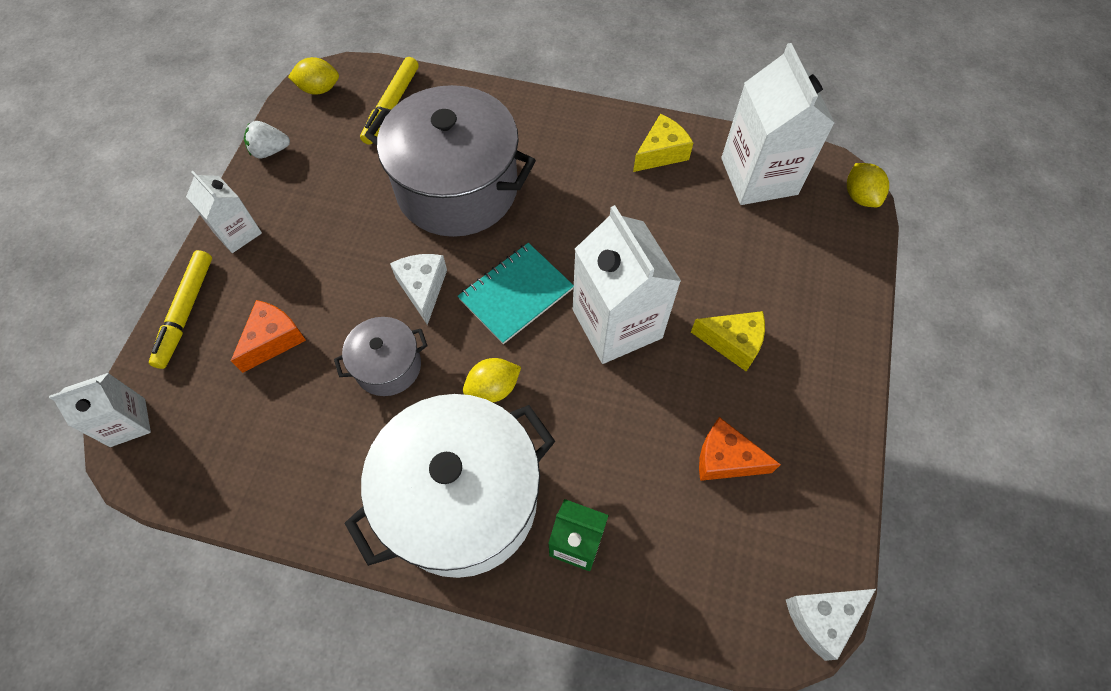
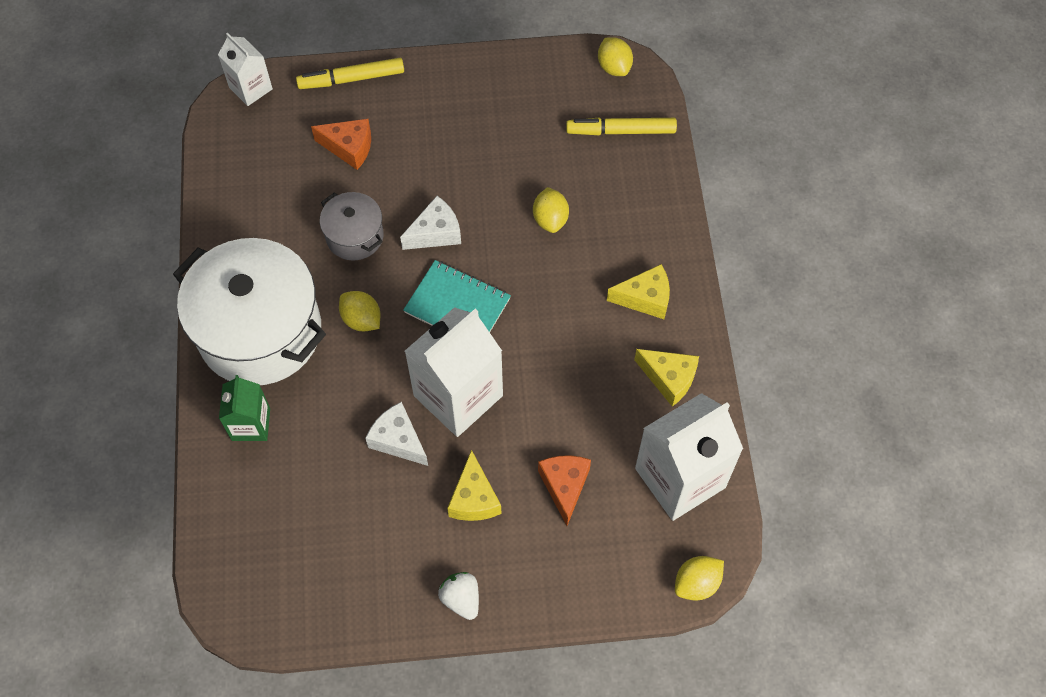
camera: 70 degrees right, 0 degrees up
(237, 232) = (437, 78): white carton -> none
(270, 151) = (528, 62): white strawberry -> white strawberry (461, 599)
(457, 188) = (550, 219): grey pot -> yellow lemon
(574, 144) = (645, 298): none -> yellow cheese
(725, 459) = (357, 519): orange cheese -> orange cheese (564, 486)
(822, 618) = (243, 626): white cheese -> white cheese (398, 440)

